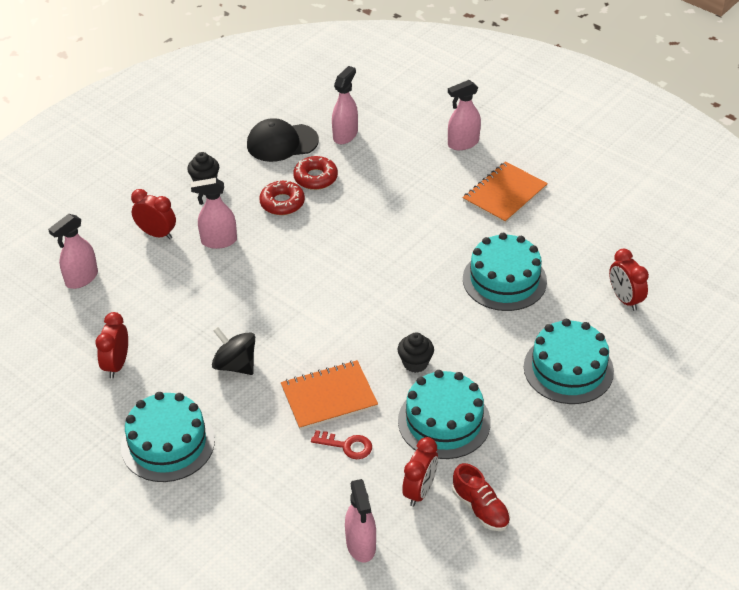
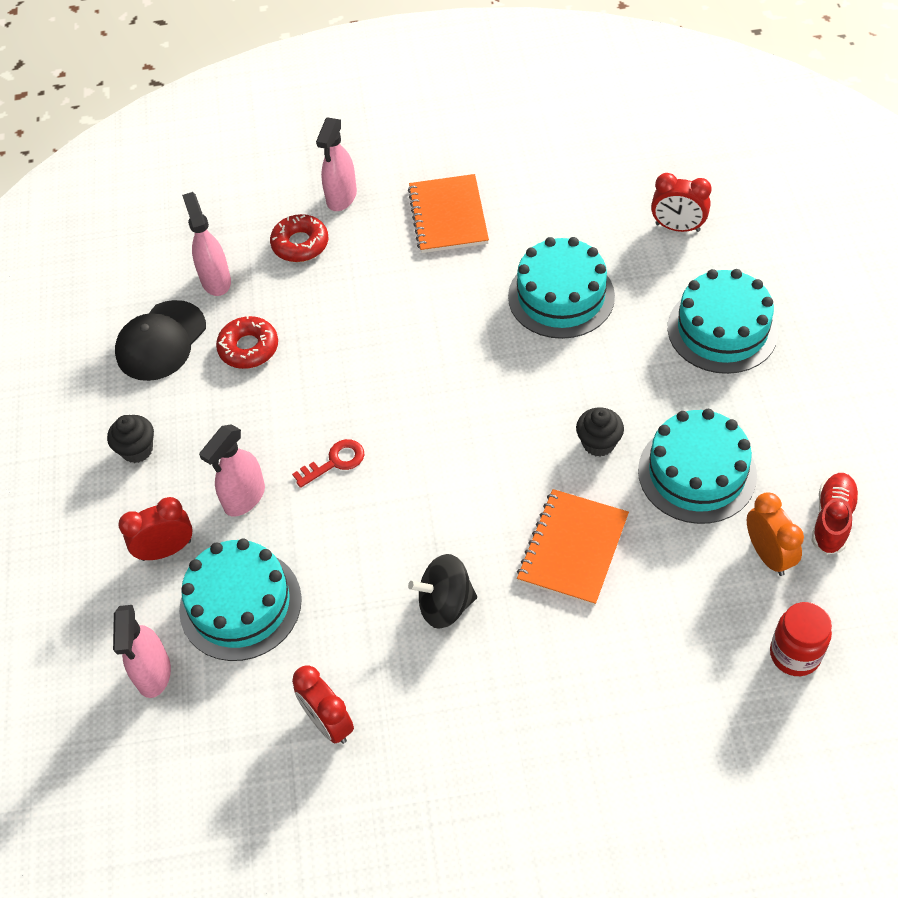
camera: 45 degrees left, 10 degrees up
(168, 443) = (497, 746): turquoise cake -> turquoise cake (240, 604)
(282, 203) = (252, 402): red donut -> red donut (300, 244)
(347, 446) = (654, 577): red key -> red key (335, 462)
(361, 545) = (794, 654): pink spray bottle -> red jar
(420, 491) = (768, 555): red clock -> orange clock
(480, 508) = (832, 520): red shoe -> red shoe turned 75 degrees counterclockwise

